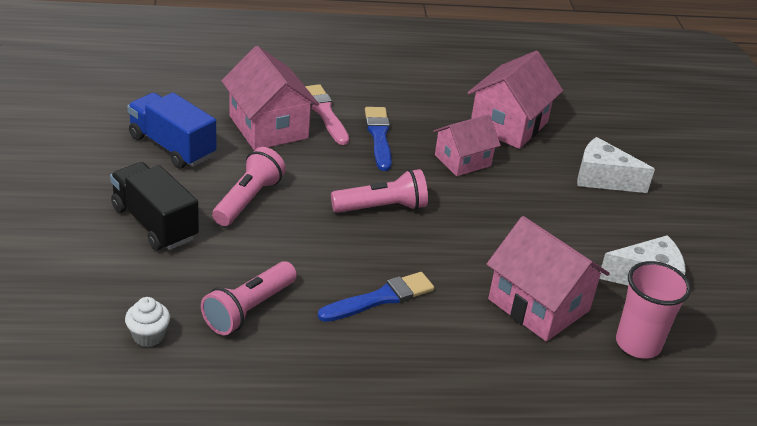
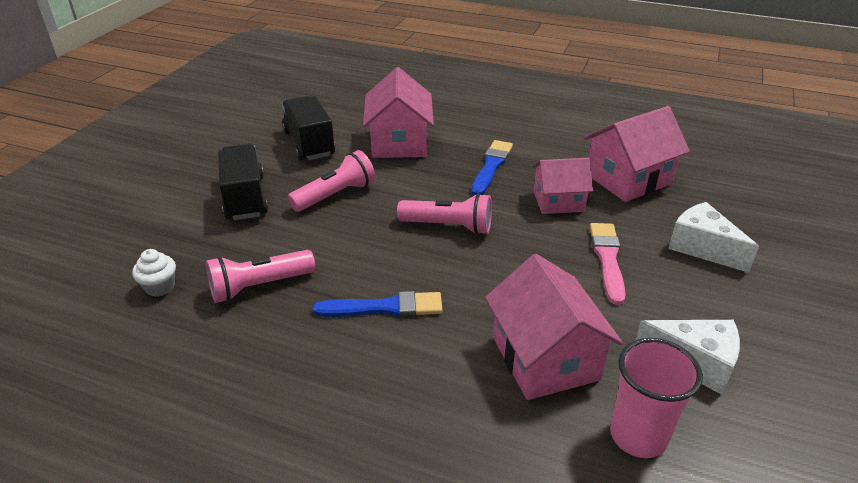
camera: 30 degrees right, 0 degrees up
(172, 147) = (309, 143): blue truck -> black truck
(325, 113) = (456, 140): pink brush -> pink brush (607, 259)

